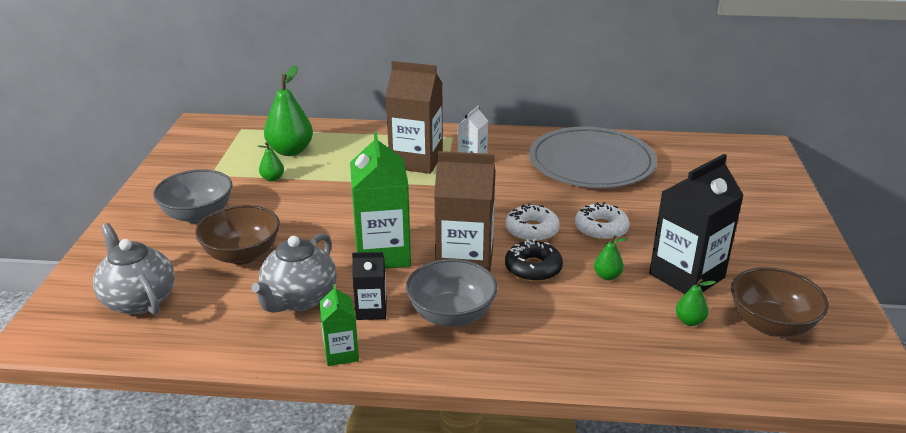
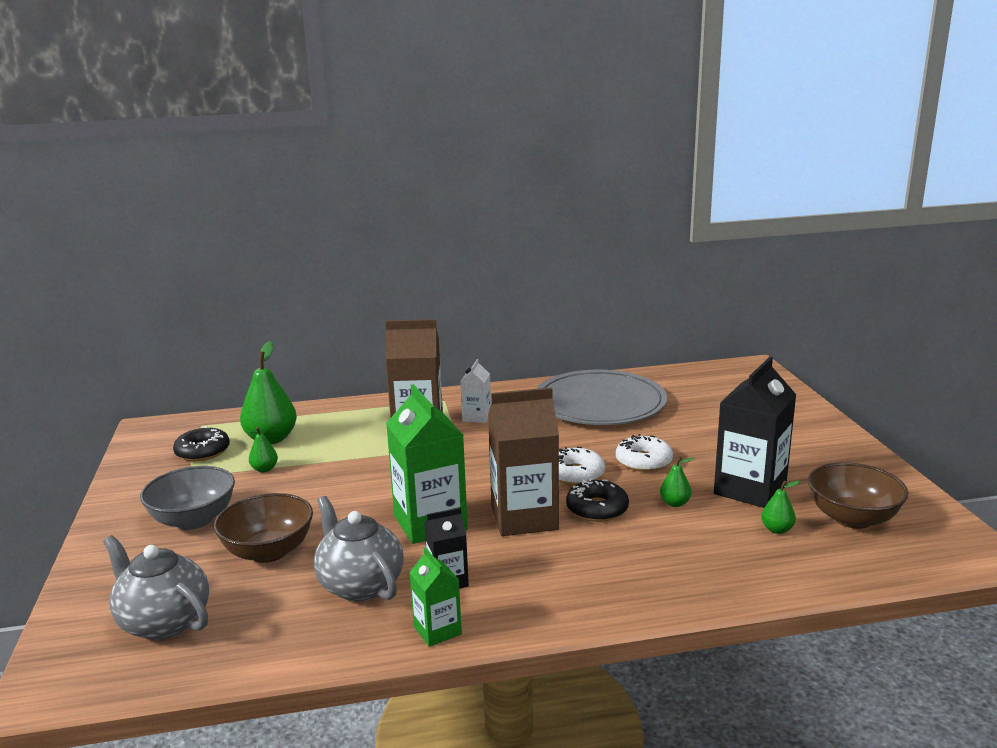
camera: 15 degrees left, 10 degrees down
(231, 154) = (202, 452): none -> black donut
(299, 299) = (360, 585): grey teapot -> grey teapot turned 135 degrees clockwise
(451, 315) = (537, 569): grey bowl -> none

